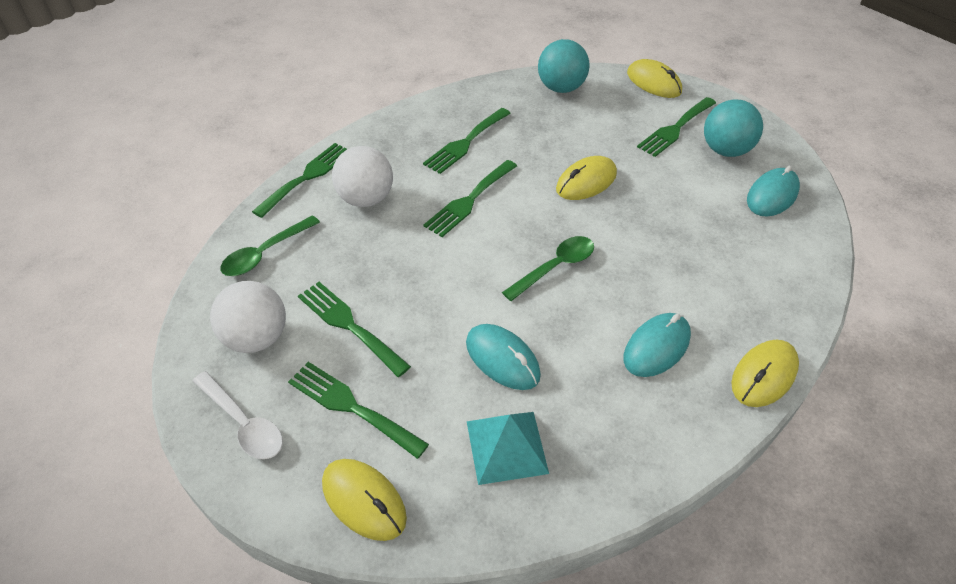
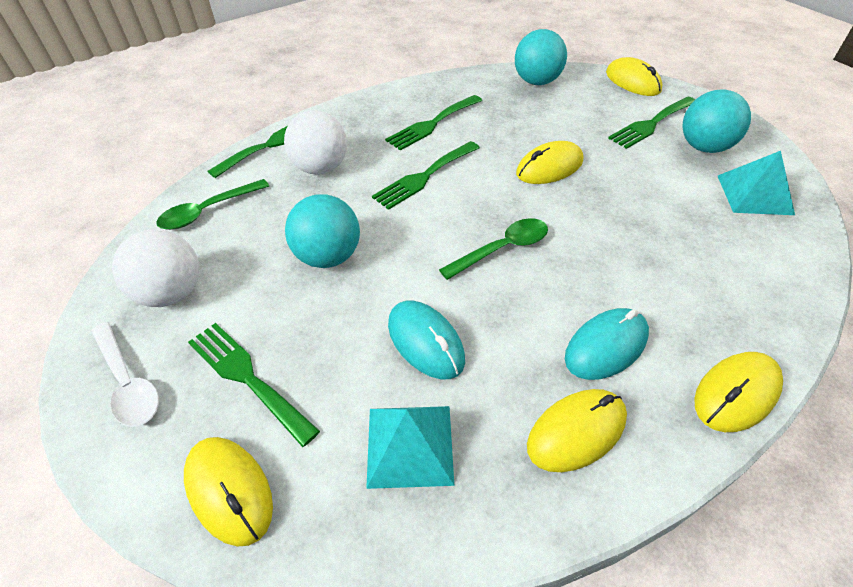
camera: 10 degrees right, 0 degrees up
(349, 325) = (269, 289): green fork -> none
(396, 289) = (328, 256): none -> turquoise ball
(640, 420) = (576, 431): none -> yellow mouse
(772, 195) = (754, 194): turquoise mouse -> turquoise pyramid

